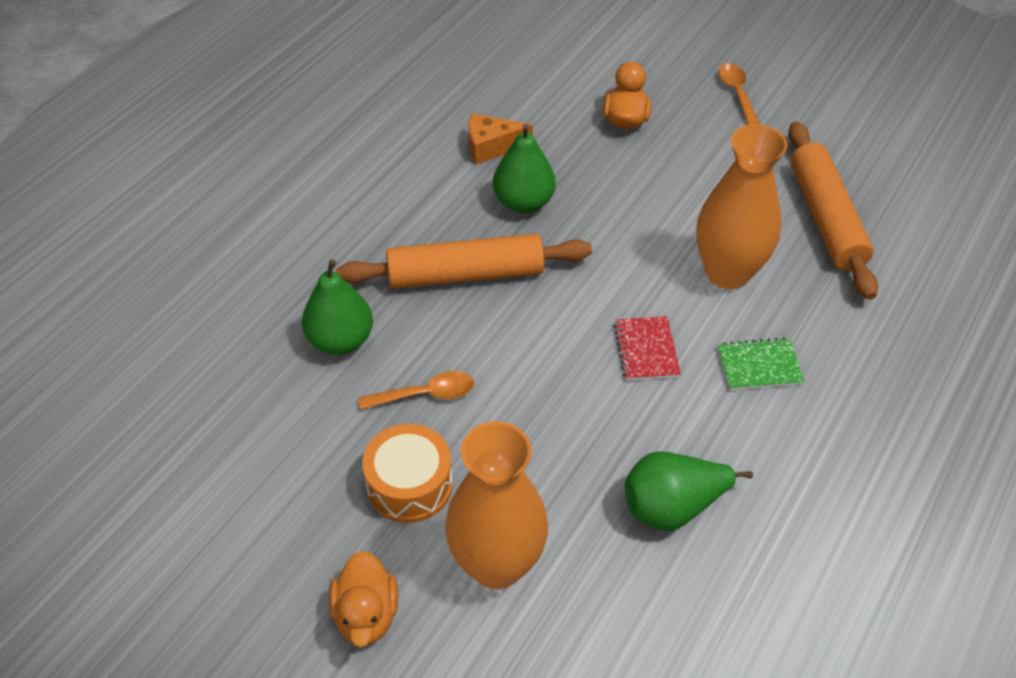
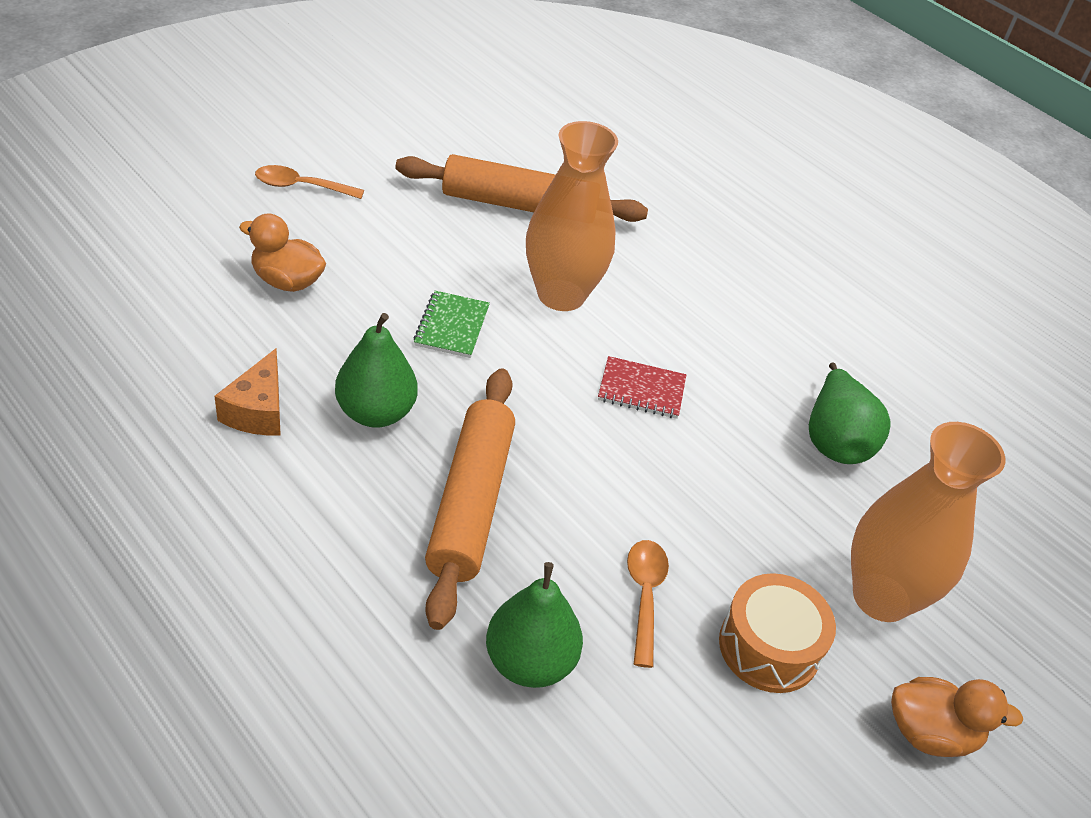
camera: 80 degrees left, 5 degrees down
(759, 366) = (687, 321): green notebook -> green notebook (451, 326)

